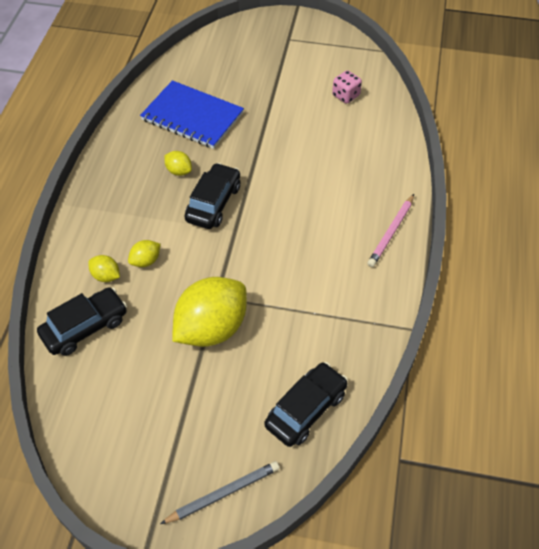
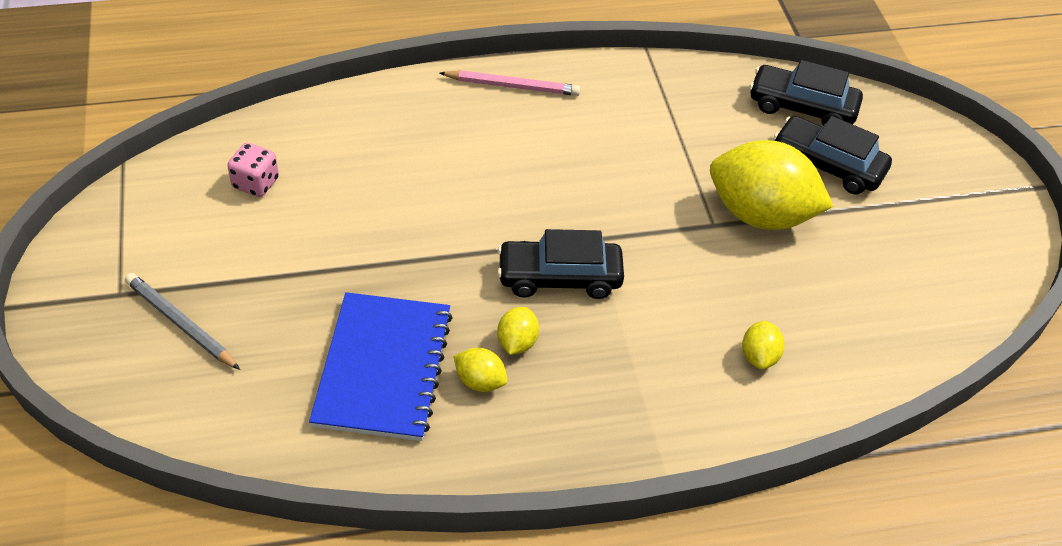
camera: 115 degrees left, 5 degrees down
(85, 327) = (849, 346): black car -> black car (828, 165)
(146, 261) = (706, 320): yellow lemon -> yellow lemon (480, 381)
(223, 493) = (938, 146): grey pencil -> grey pencil (180, 323)

